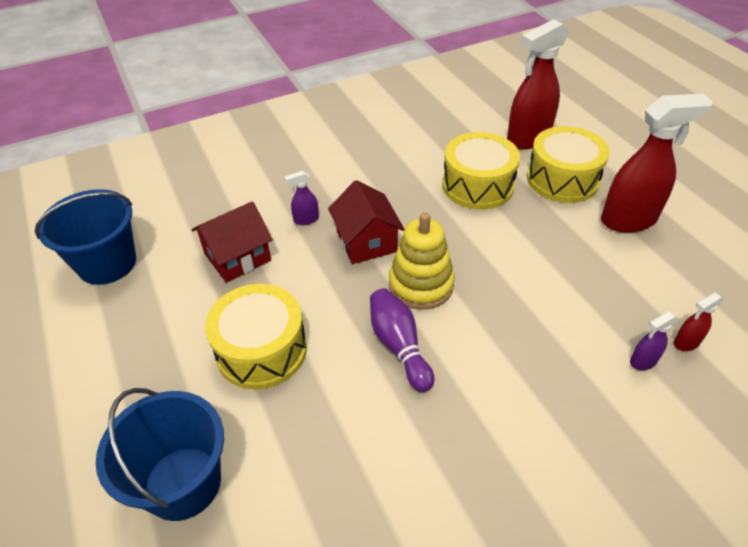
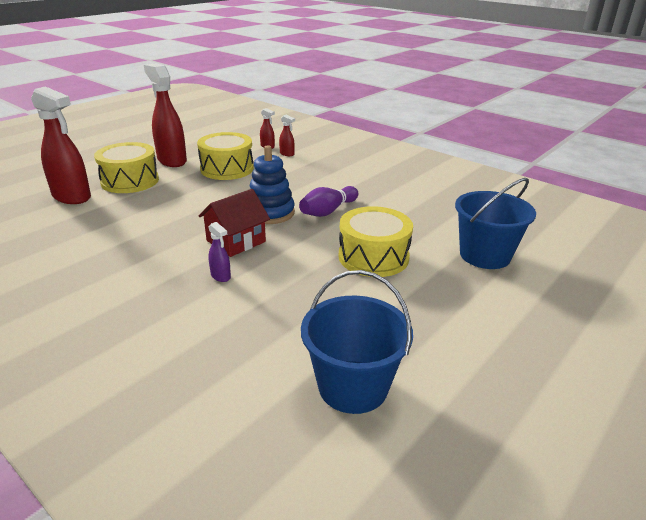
camera: 115 degrees left, 15 degrees down
(237, 257) = (290, 299): red house -> none
(421, 285) = (270, 213): yellow stacking toy -> blue stacking toy
(477, 185) = (145, 208): yellow drum -> yellow drum (227, 169)
(643, 361) = (287, 154): purple spray bottle -> red spray bottle

